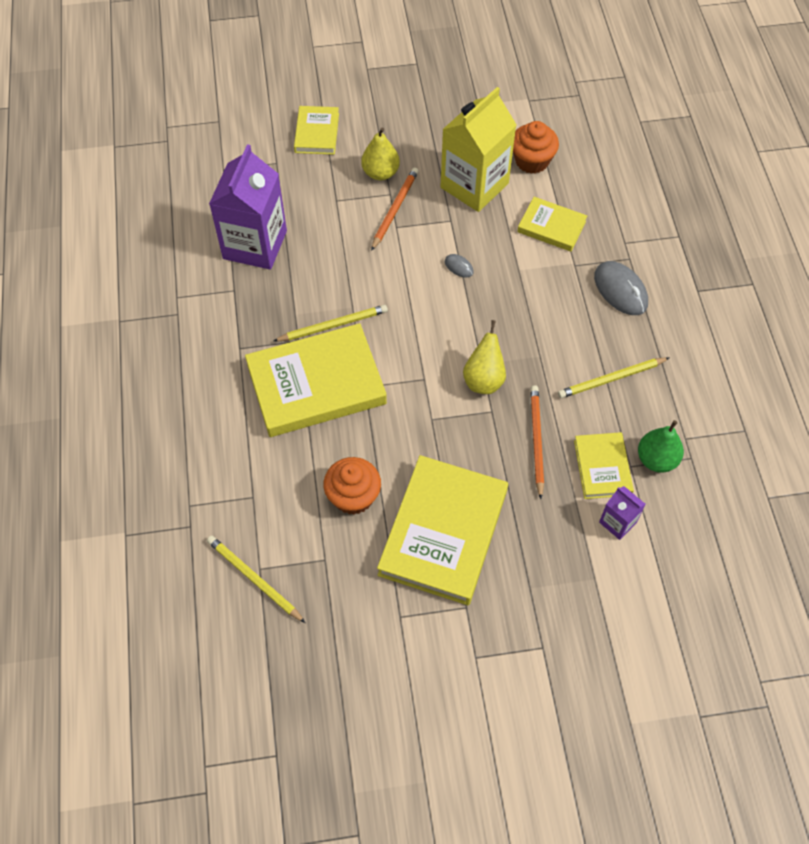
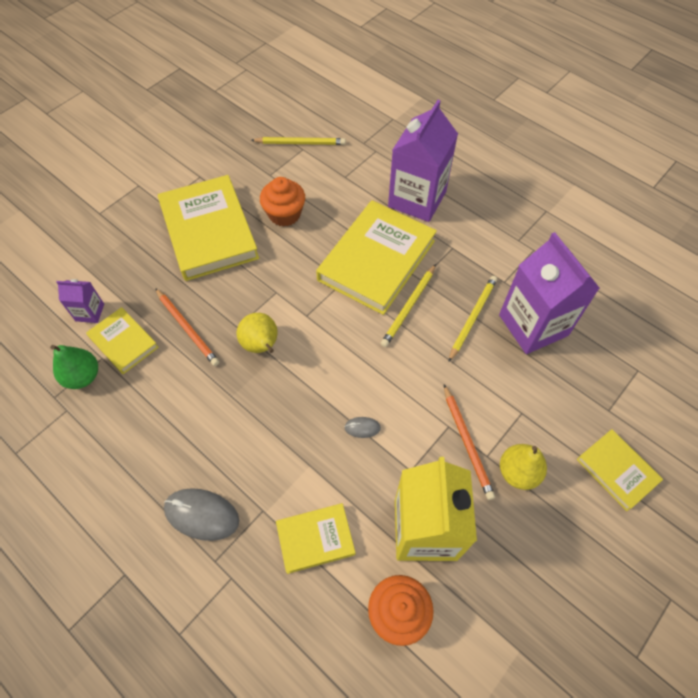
camera: 140 degrees right, 0 degrees up
(214, 417) = (417, 199): none -> purple carton
(611, 379) = (158, 418): yellow pencil -> yellow pencil (472, 318)

